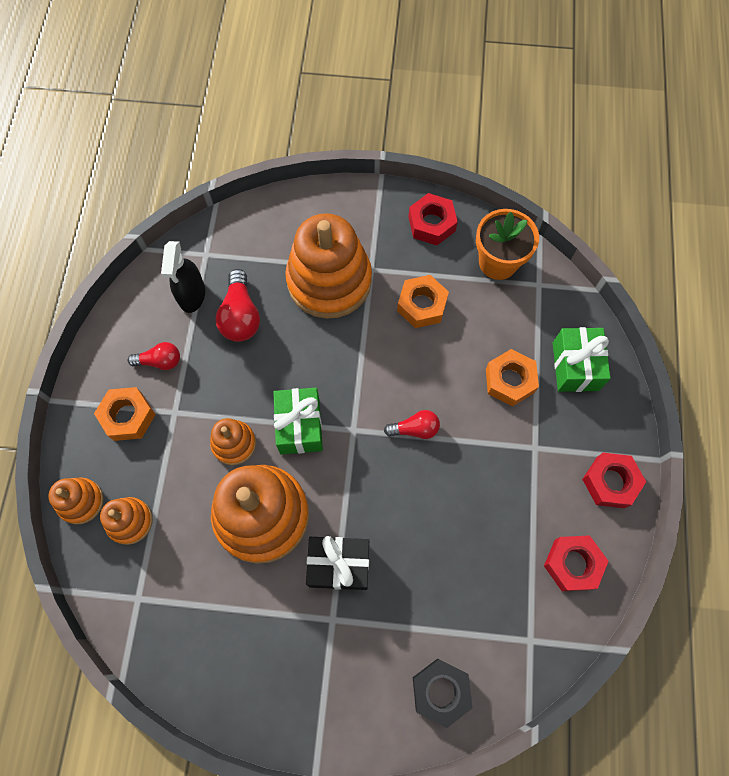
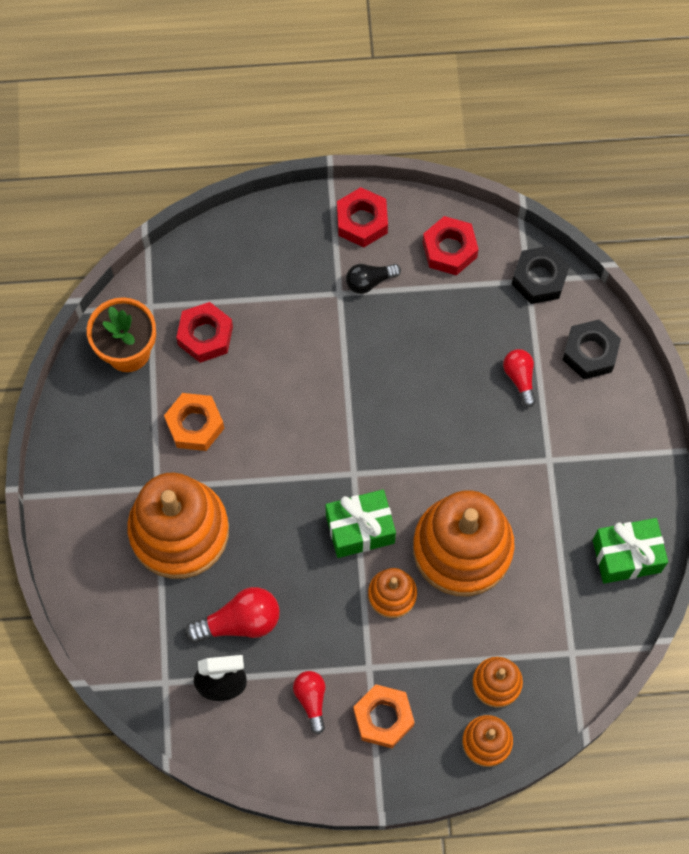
camera: 100 degrees left, 0 degrees up
(339, 565) = (496, 463): black gift -> none
(415, 429) = (341, 411): red light bulb -> red light bulb (519, 378)
(431, 224) = (87, 429): red nut -> red nut (205, 336)
(509, 381) = (270, 324): orange nut -> none
(531, 653) = (539, 279): none -> black nut
(544, 478) = (369, 281): none -> black light bulb
(575, 366) = (242, 262): green gift -> green gift (626, 556)

